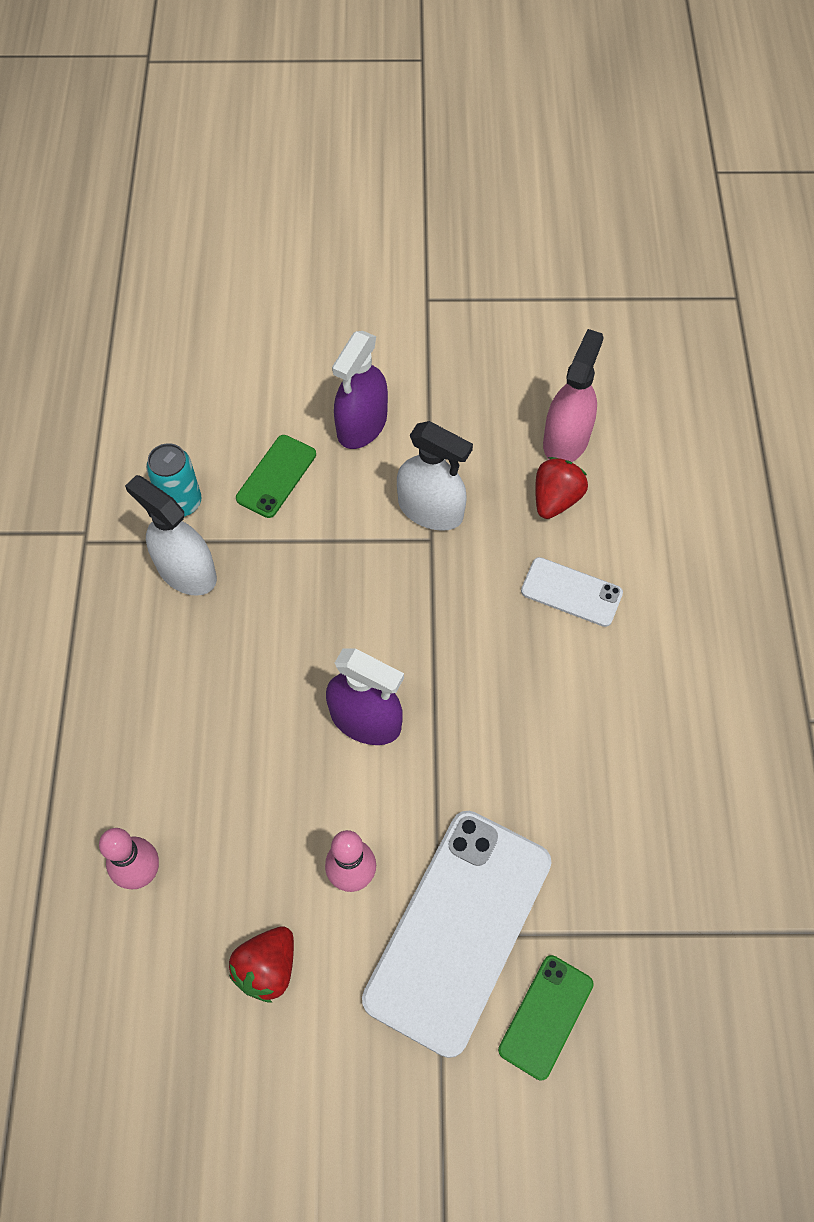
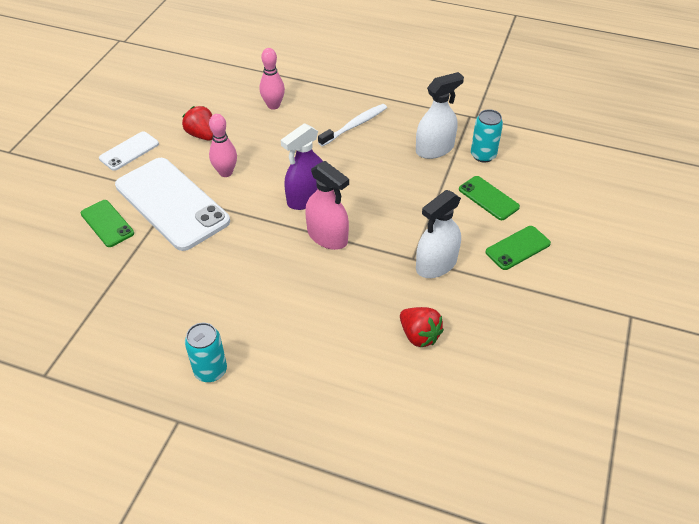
camera: 110 degrees right, 15 degrees down
(160, 709) = (354, 125): none -> white toothbrush
(362, 425) = (518, 248): purple spray bottle -> green phone
(566, 439) = (470, 360): pink spray bottle -> pink spray bottle (327, 236)
(571, 592) = (342, 319): white phone -> white phone (129, 151)
(724, 716) = (210, 370): none -> turquoise can

